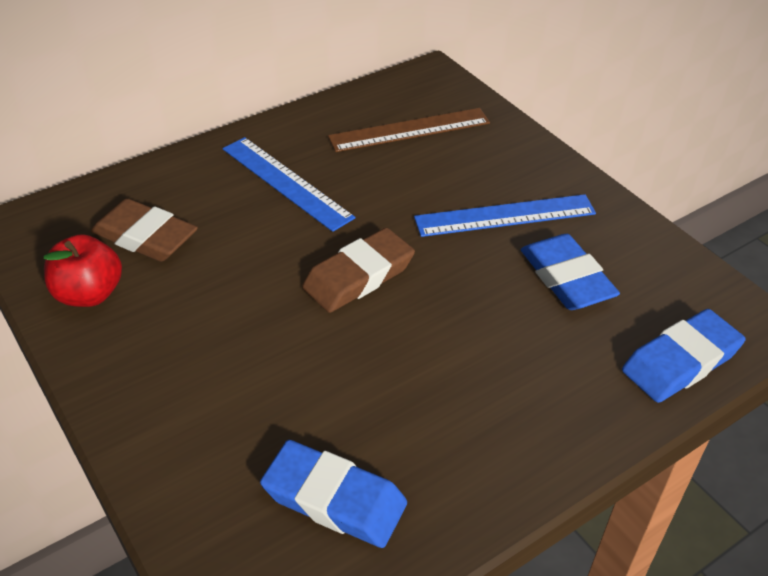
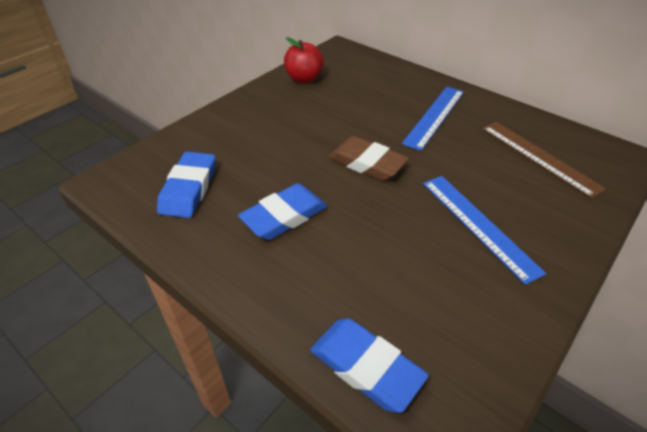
camera: 75 degrees right, 0 degrees up
(145, 236) = (354, 82): brown eraser -> none
(566, 278) = (428, 273): blue eraser -> blue eraser (284, 216)

